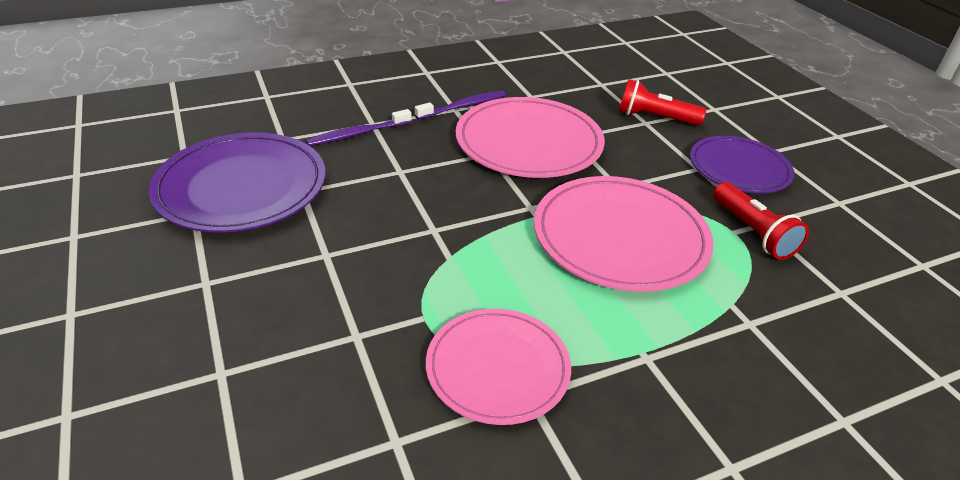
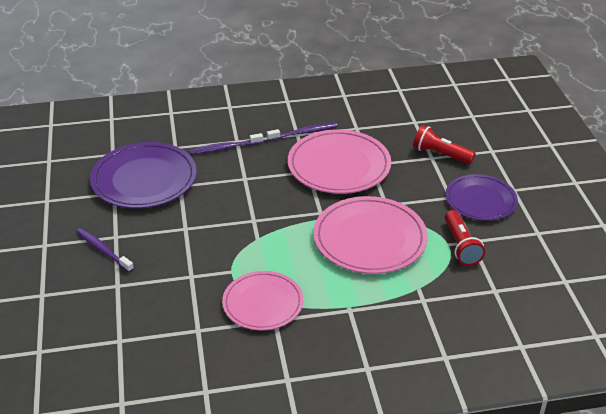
camera: 15 degrees right, 0 degrees up
(185, 310) = (103, 250): none -> purple toothbrush

